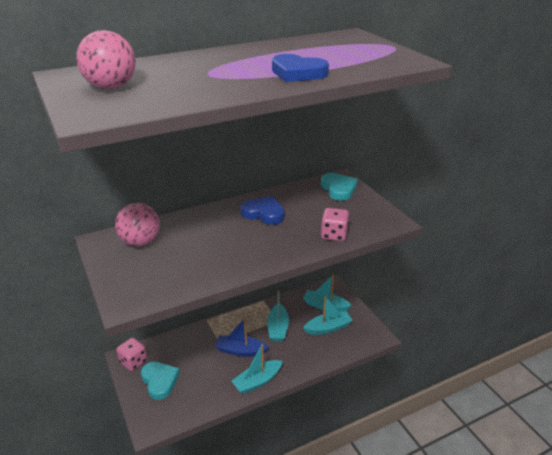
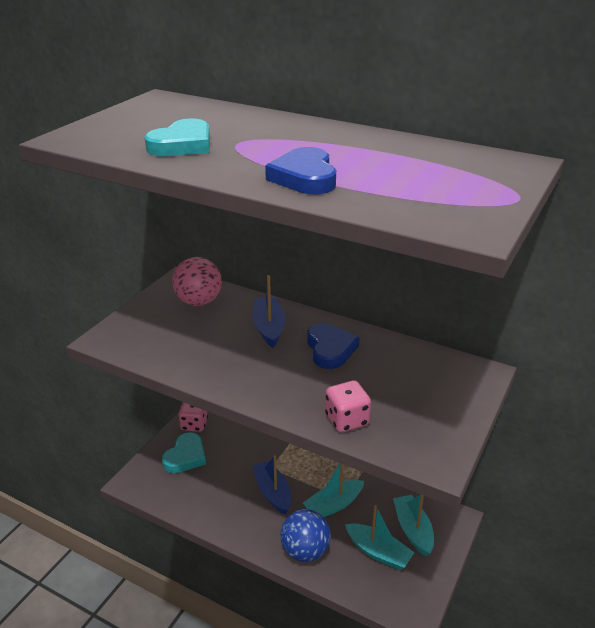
camera: 55 degrees right, 0 degrees up
(111, 87) = (148, 122): pink ball -> none
(212, 226) = (269, 327): none -> blue boat
(257, 381) = (243, 531): turquoise boat -> none
(300, 359) = (305, 551): none -> blue ball
(338, 189) = (454, 381): turquoise heart -> turquoise heart (182, 145)

